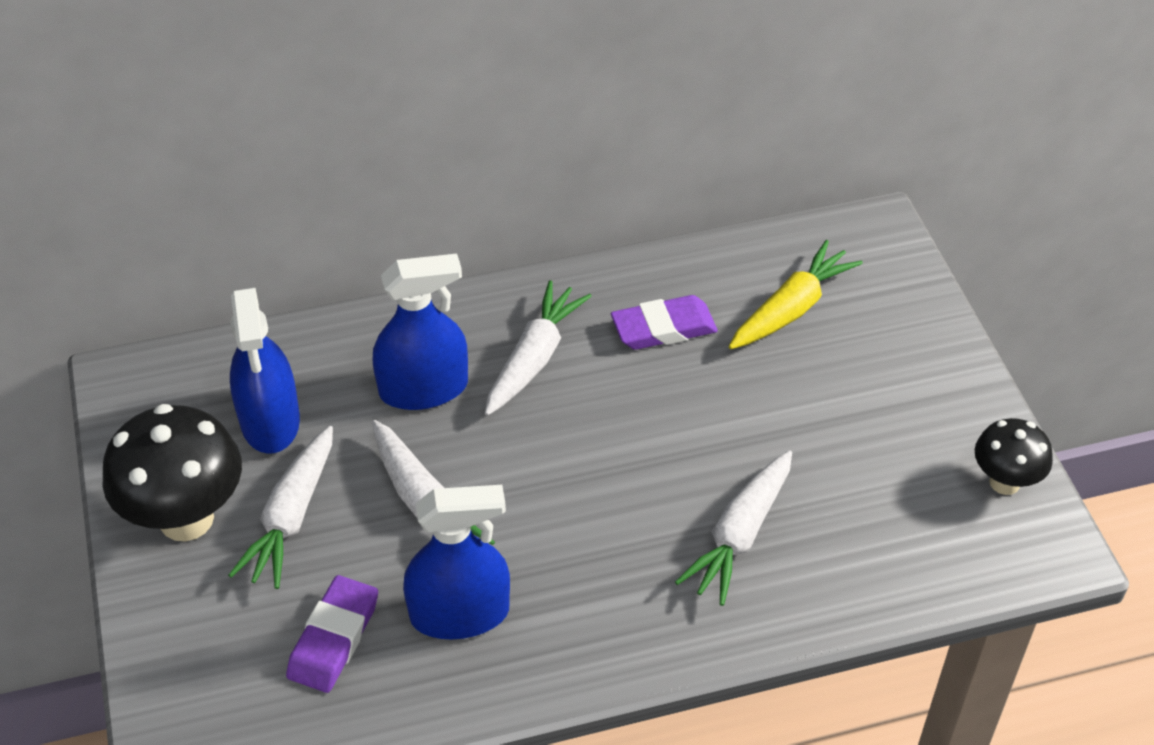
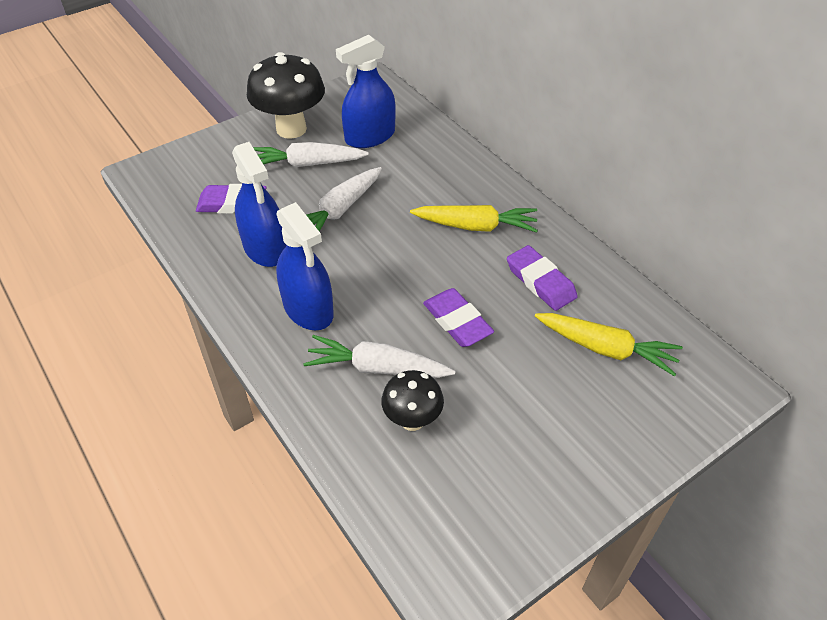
camera: 70 degrees right, 0 degrees up
(423, 388) = (424, 186): blue spray bottle -> blue spray bottle (308, 309)
(534, 358) = (476, 226): white carrot -> yellow carrot
(695, 431) = (457, 321): none -> purple eraser
(1004, 482) = (506, 535): black mushroom -> black mushroom (412, 420)

